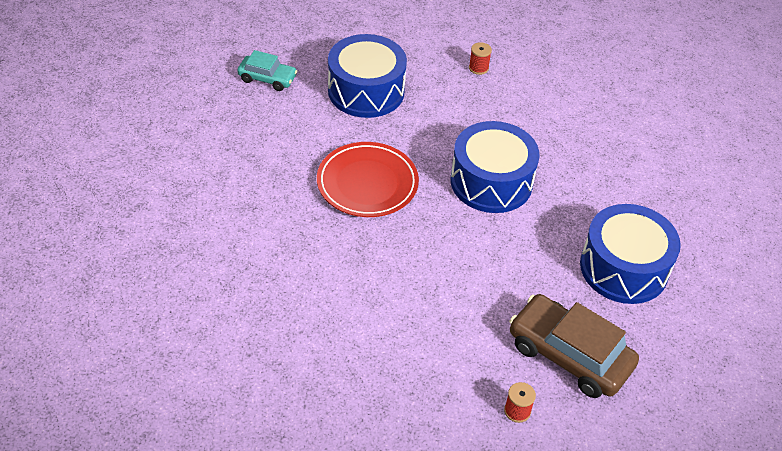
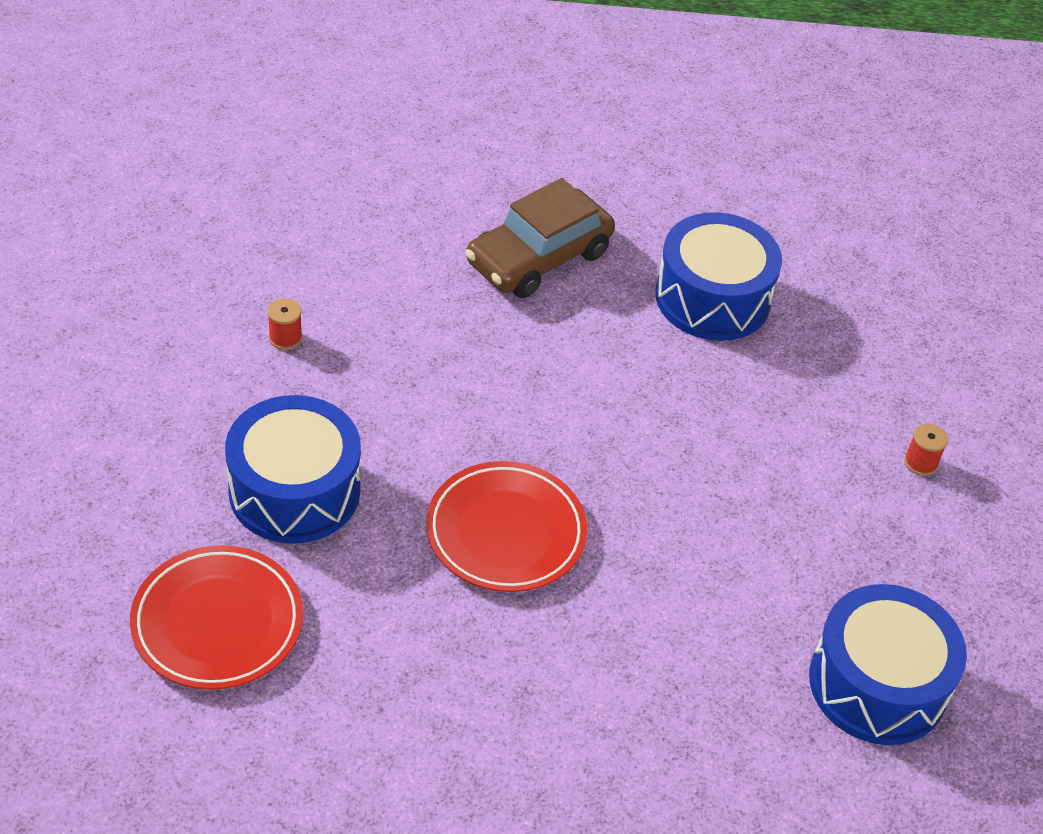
camera: 80 degrees left, 0 degrees up
(267, 78) = (217, 622): turquoise car -> red plate
(491, 182) = (534, 387): blue drum -> blue drum (877, 684)
(569, 355) = (842, 390): brown car -> brown car (538, 258)

